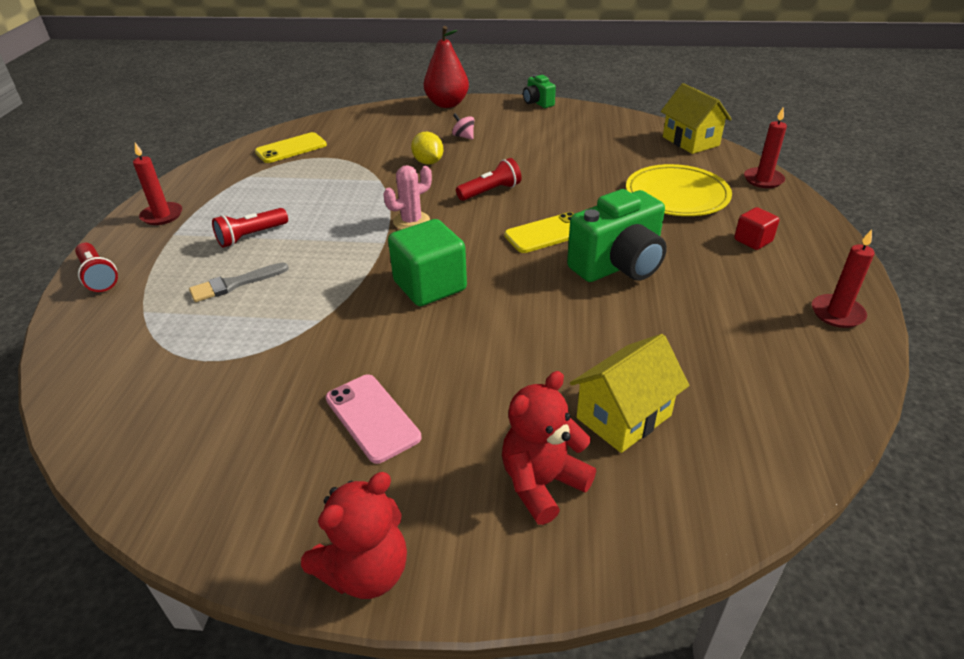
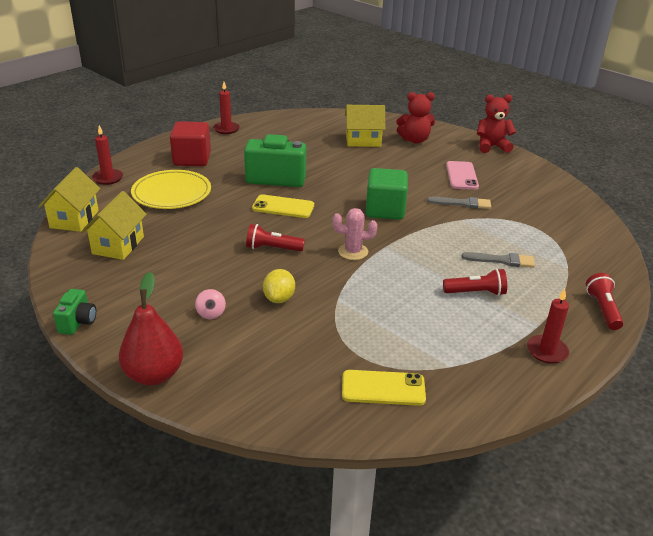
camera: 145 degrees left, 5 degrees down
(333, 351) = (462, 203): none -> grey brush
(614, 141) = (118, 245): none -> yellow house
(753, 240) = (192, 159): red cube -> red cube, size x1.88

